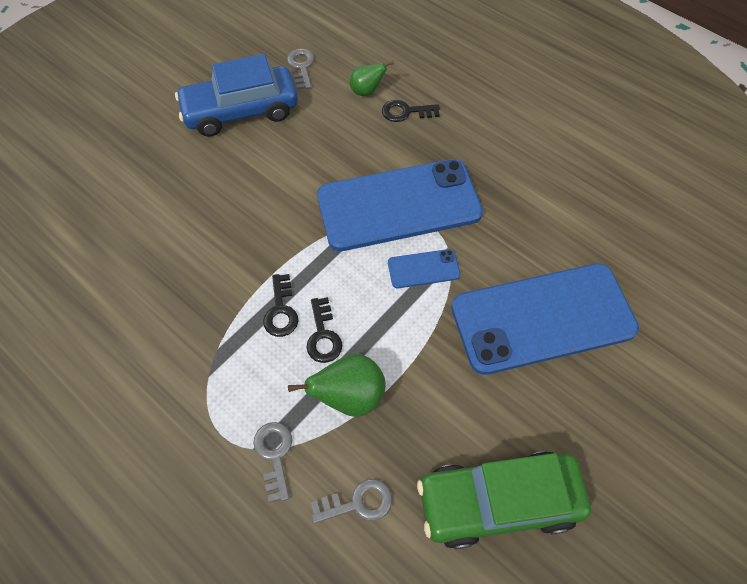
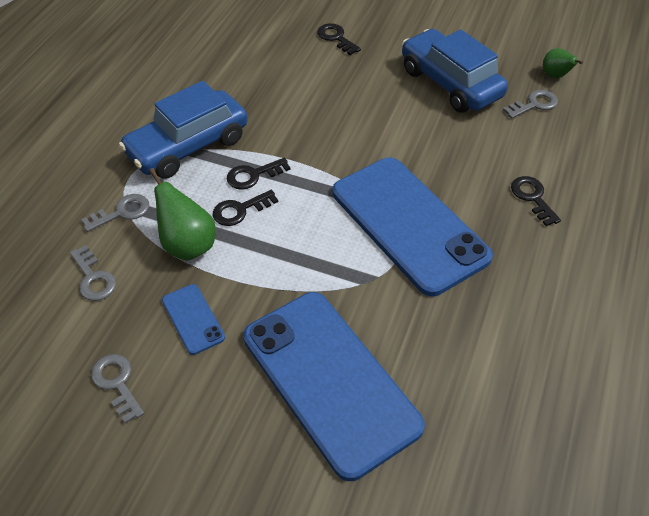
camera: 70 degrees right, 10 degrees down
(116, 176) = (336, 38): none -> black key
(205, 363) = (188, 146): none -> blue car
(366, 91) = (538, 160): green pear -> green pear (555, 76)
(423, 269) = (343, 263): blue phone -> blue phone (193, 319)
(498, 501) = (117, 383): green car -> grey key

